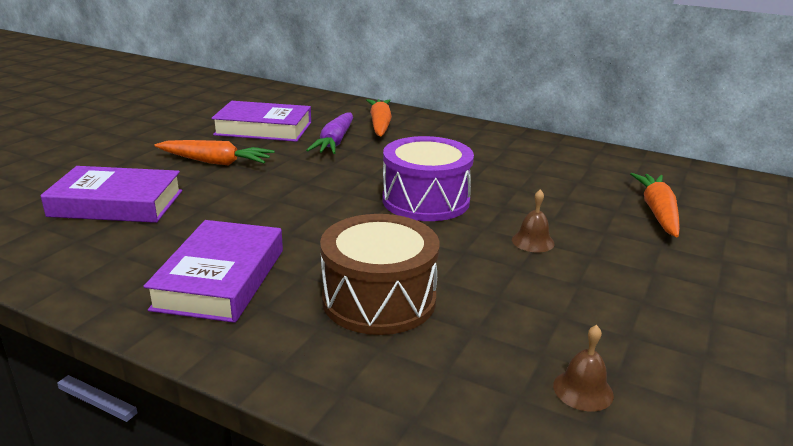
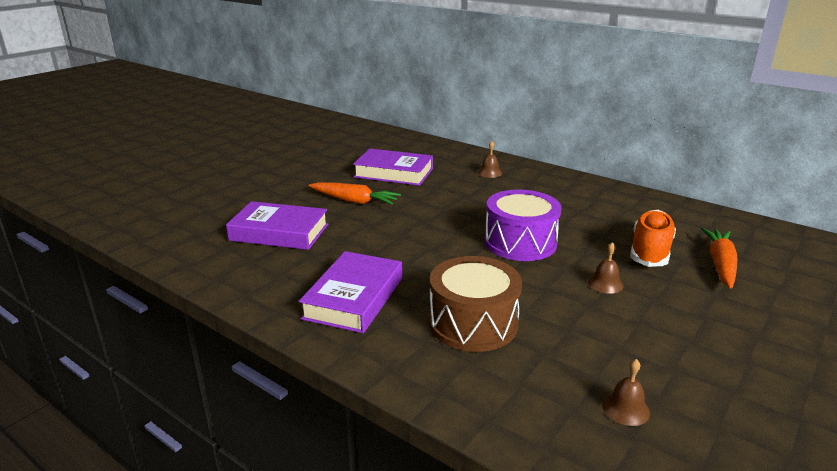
camera: 10 degrees right, 0 degrees up
(335, 142) = (450, 187): purple carrot -> none
(380, 125) = (490, 172): orange carrot -> brown bell
(577, 202) = (650, 251): none -> orange shoe

